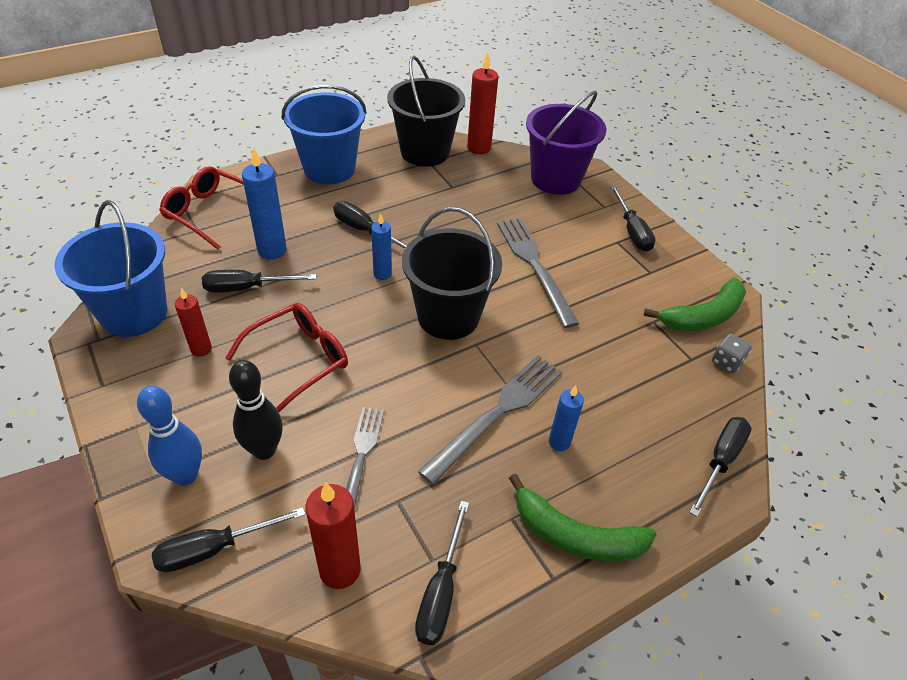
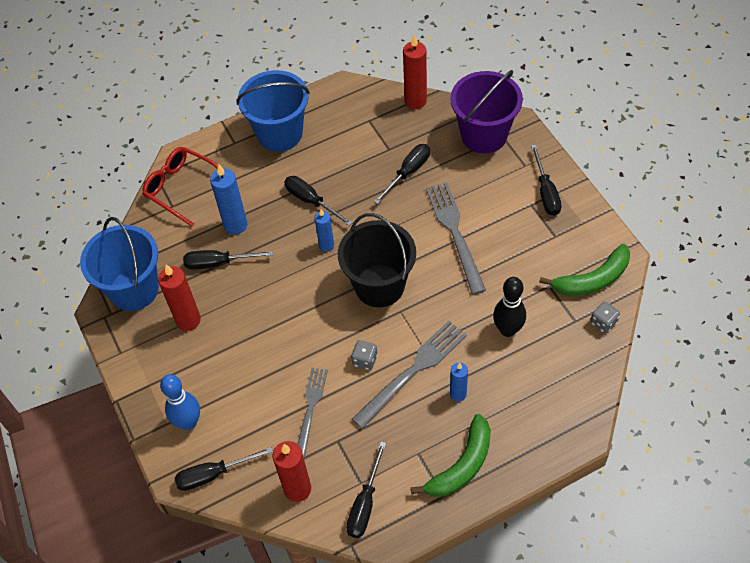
camera: 10 degrees right, 10 degrees up
(201, 349) = (188, 320): red candle -> red candle, size x1.59
(264, 450) = (241, 403): black bowling pin -> black bowling pin (507, 330)
(299, 360) = (262, 328): red glasses -> none
(425, 152) = (365, 109): black bucket -> none
(433, 399) = (365, 360): none -> grey dice
(575, 535) = (461, 465): green banana -> green banana turned 75 degrees counterclockwise
(720, 461) = (579, 408): black screwdriver -> black screwdriver (408, 172)

